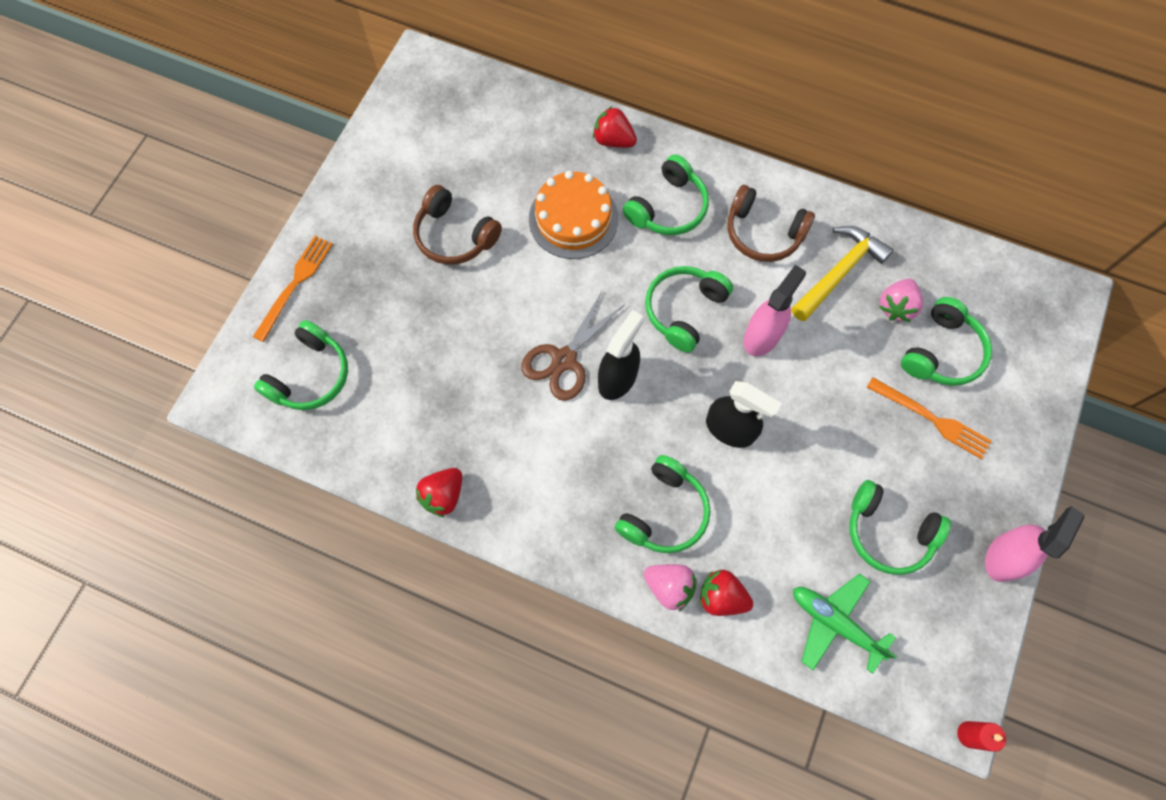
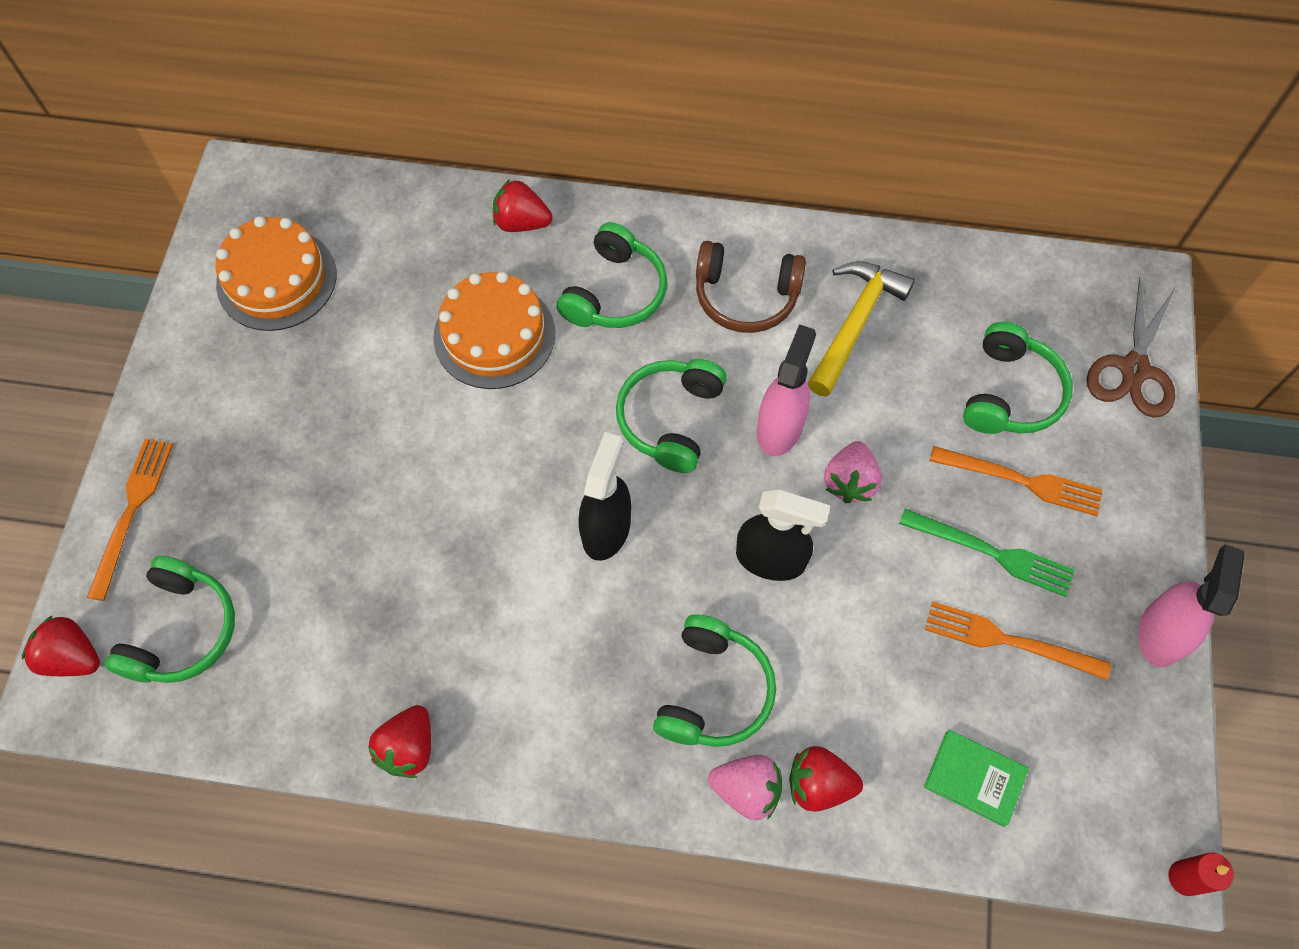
camera: 15 degrees left, 5 degrees down
(235, 375) = (73, 657): none -> red strawberry
(430, 142) = (276, 279): none -> orange cake
(454, 236) = (340, 394): brown headphones -> none
(564, 360) = (528, 522): brown scissors -> brown scissors (1134, 369)
(835, 623) = (974, 778): green plane -> green book
(888, 532) = (1008, 640): green headphones -> orange fork
(894, 466) = (992, 553): none -> green fork
(896, 307) = (937, 350): pink strawberry -> pink strawberry (849, 482)

